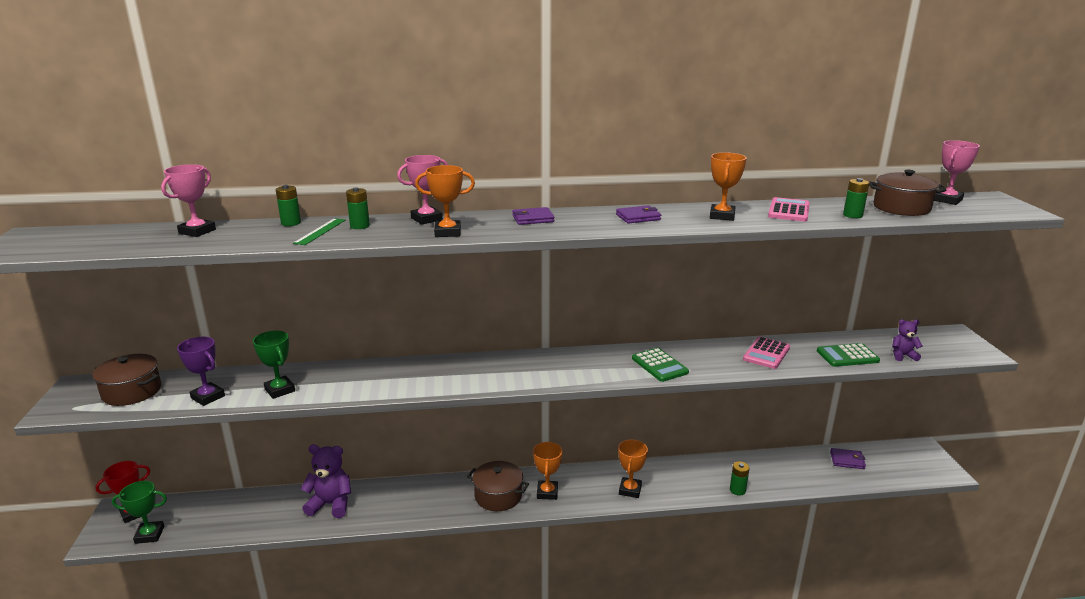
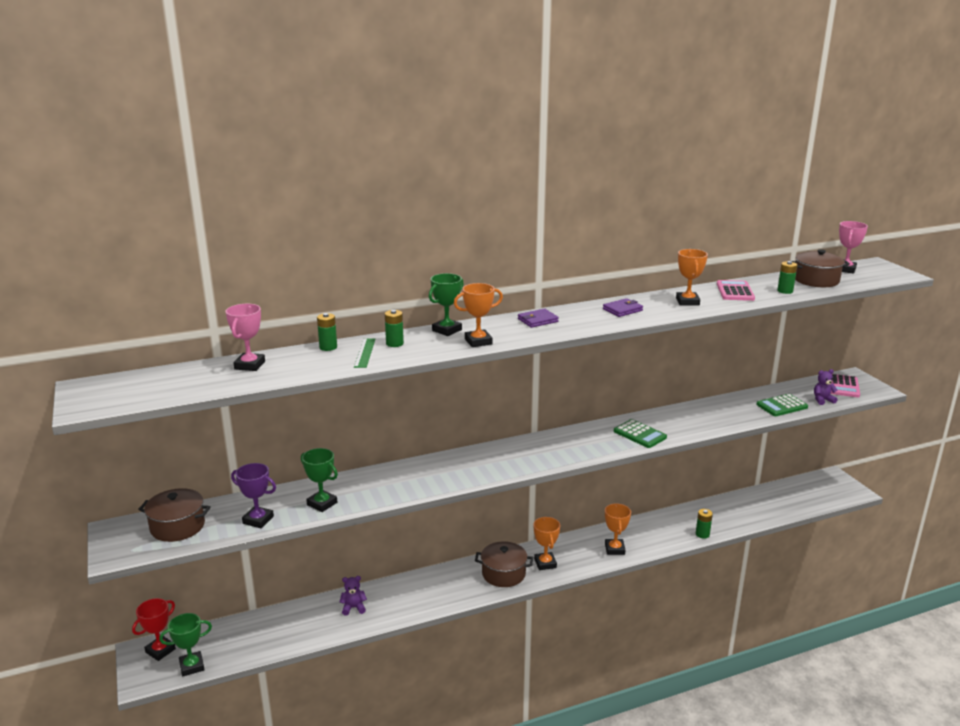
camera: 15 degrees left, 0 degrees up
(331, 504) = (353, 608): purple teddy bear -> purple teddy bear, size x0.56
(426, 219) = (447, 330): pink trophy -> green trophy
(766, 353) = (719, 412): pink calculator -> pink calculator (843, 386)
(847, 460) = (778, 495): purple wallet -> none

